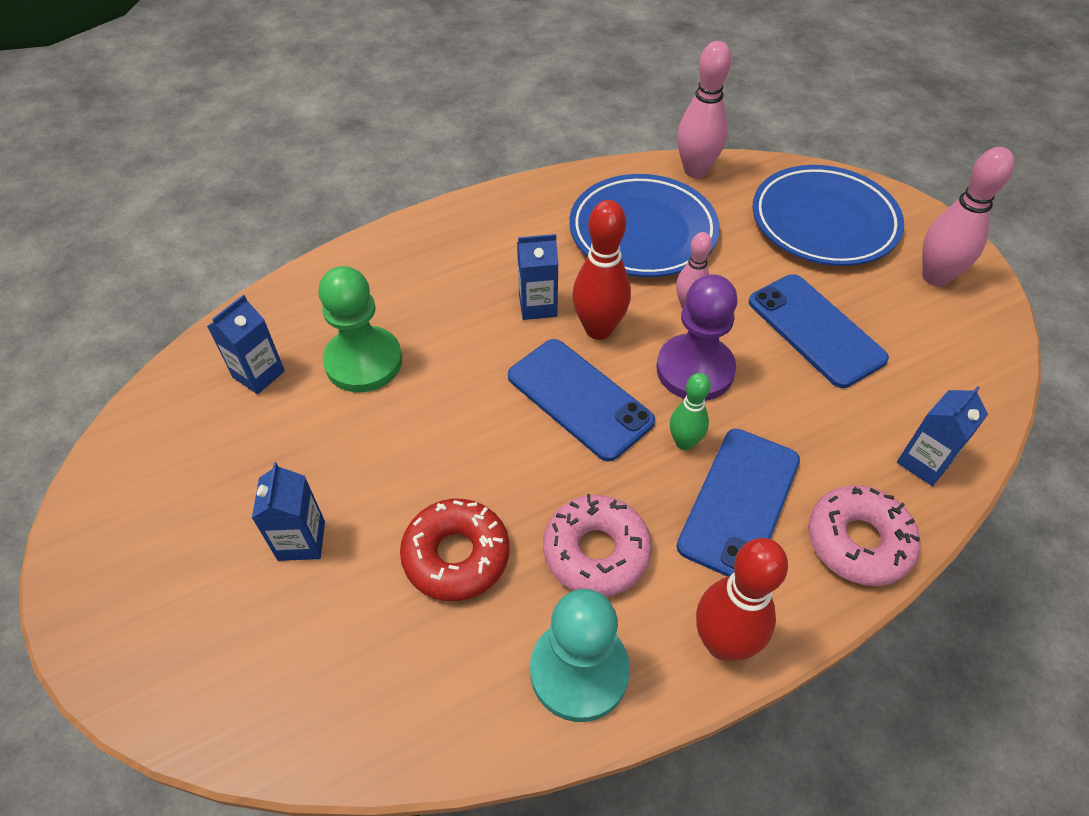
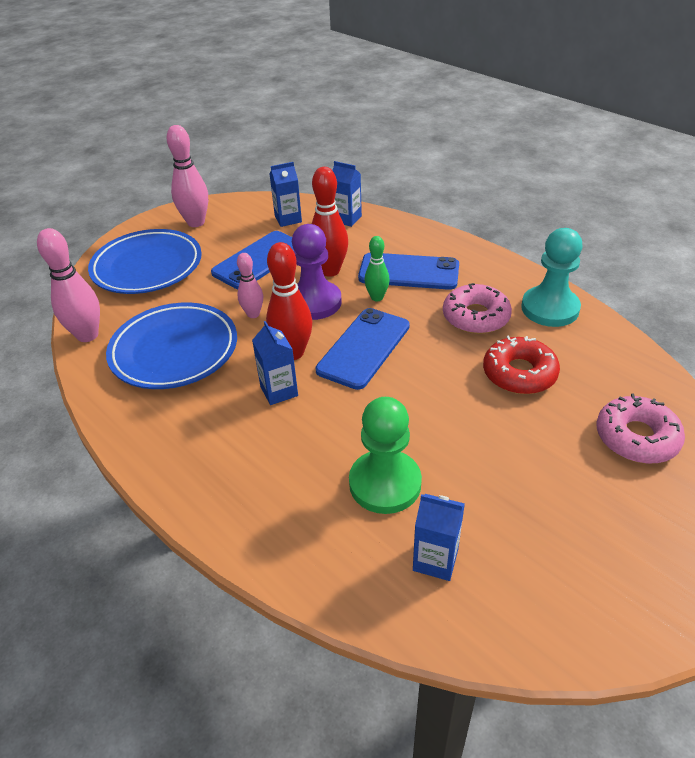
camera: 105 degrees left, 10 degrees down
(301, 540) = (565, 456): blue carton -> blue carton (288, 219)
(723, 643) = (497, 266): red bowling pin -> red bowling pin (330, 271)
(858, 541) = (409, 234): pink donut -> pink donut (636, 437)

